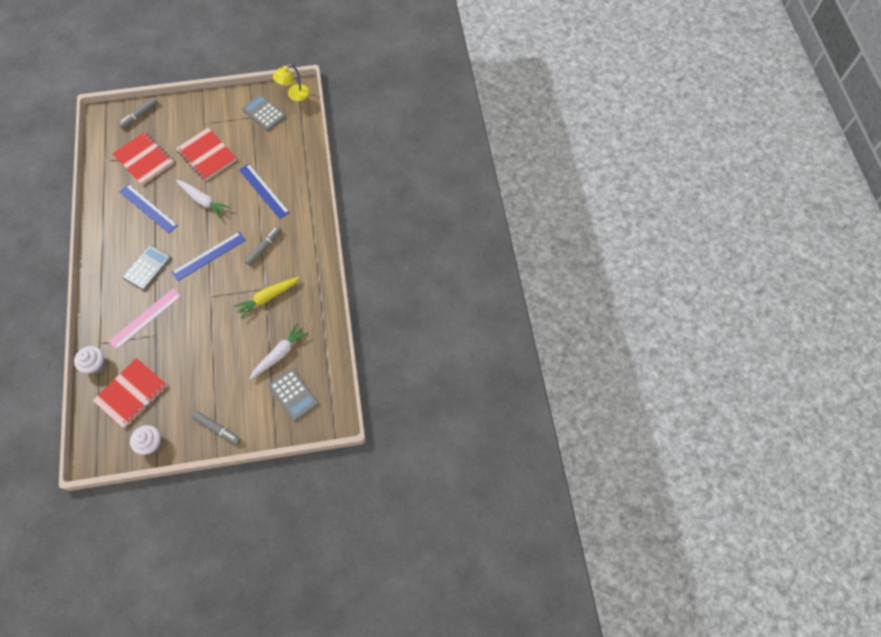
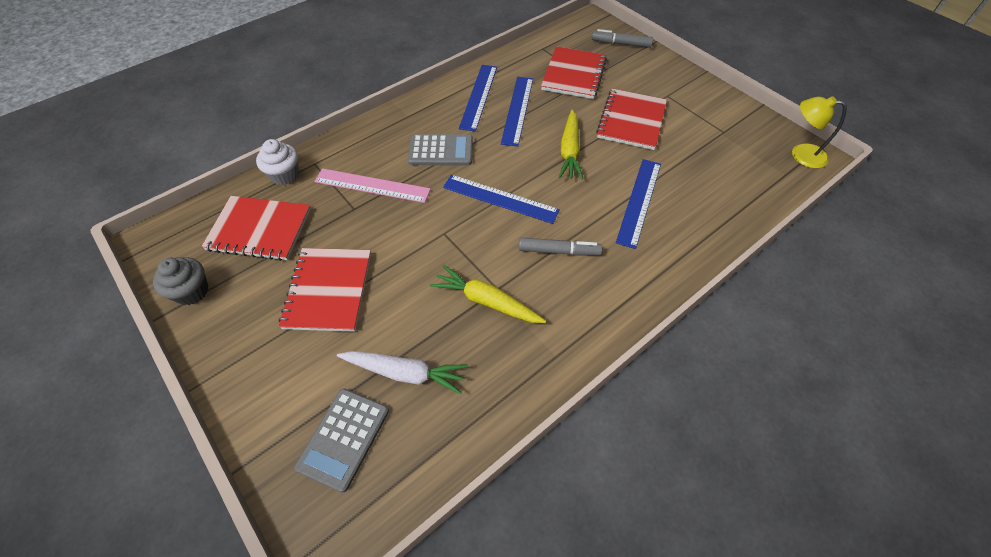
camera: 60 degrees right, 10 degrees down
(118, 223) = (479, 96): none -> blue ruler
(151, 443) = (192, 291): white cupcake -> grey cupcake
(203, 201) = (569, 151): white carrot -> yellow carrot
(204, 371) = (328, 290): none -> red notebook
(217, 429) = (241, 361): grey marker -> none
(264, 113) = (742, 139): grey calculator -> none

